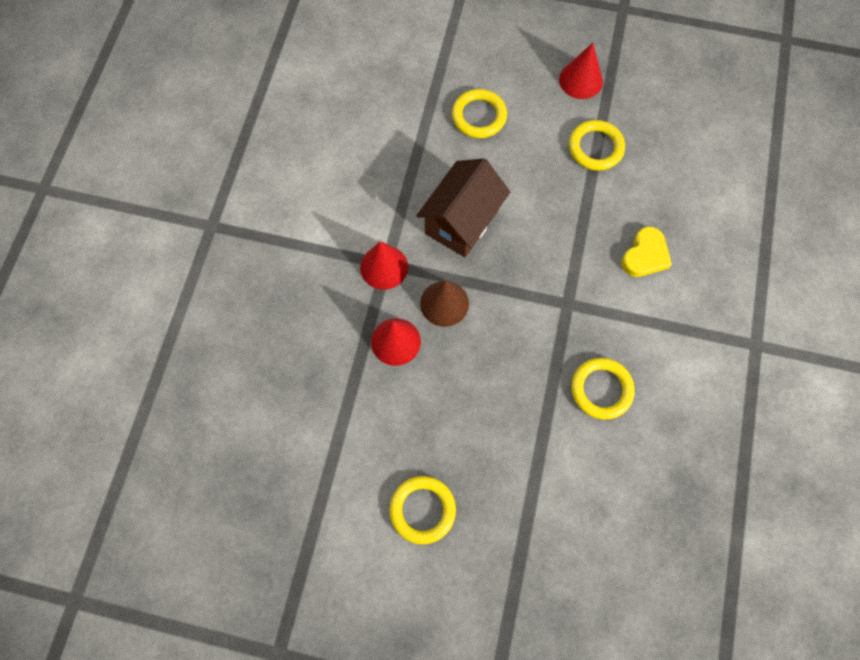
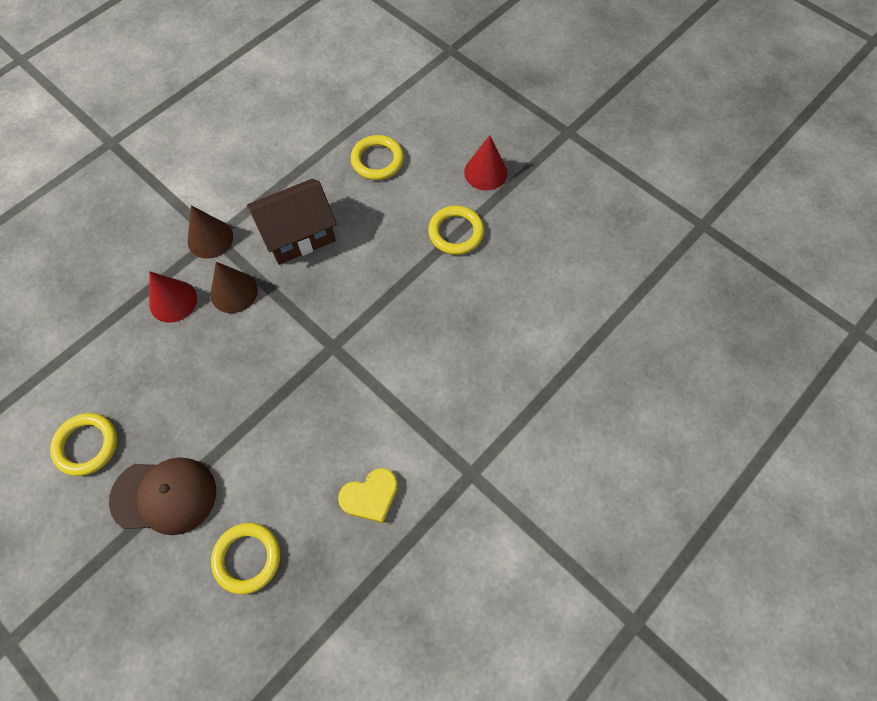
camera: 30 degrees right, 5 degrees down
(384, 267) = (210, 239): red cone -> brown cone
(525, 510) = (164, 496): none -> brown cap
(601, 389) = (305, 433): yellow ring -> yellow ring (247, 558)
(645, 255) = (430, 343): yellow heart -> yellow heart (370, 496)

